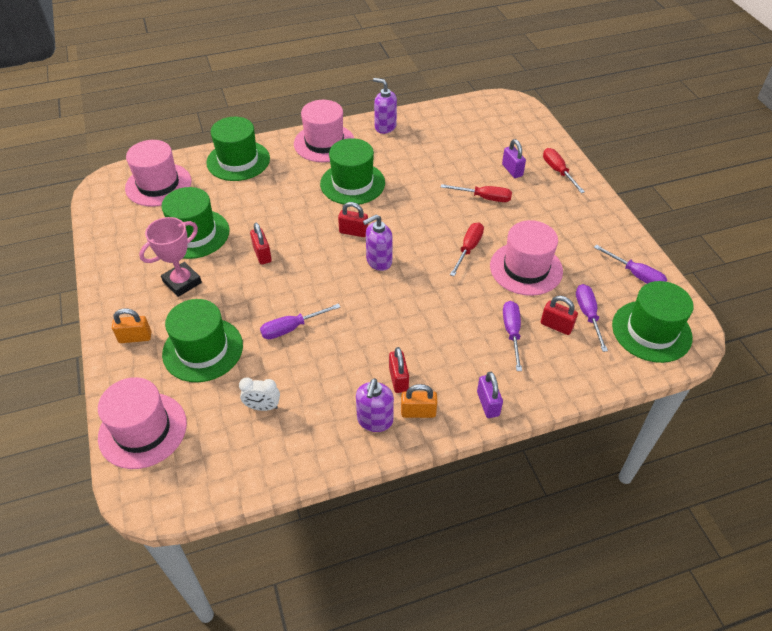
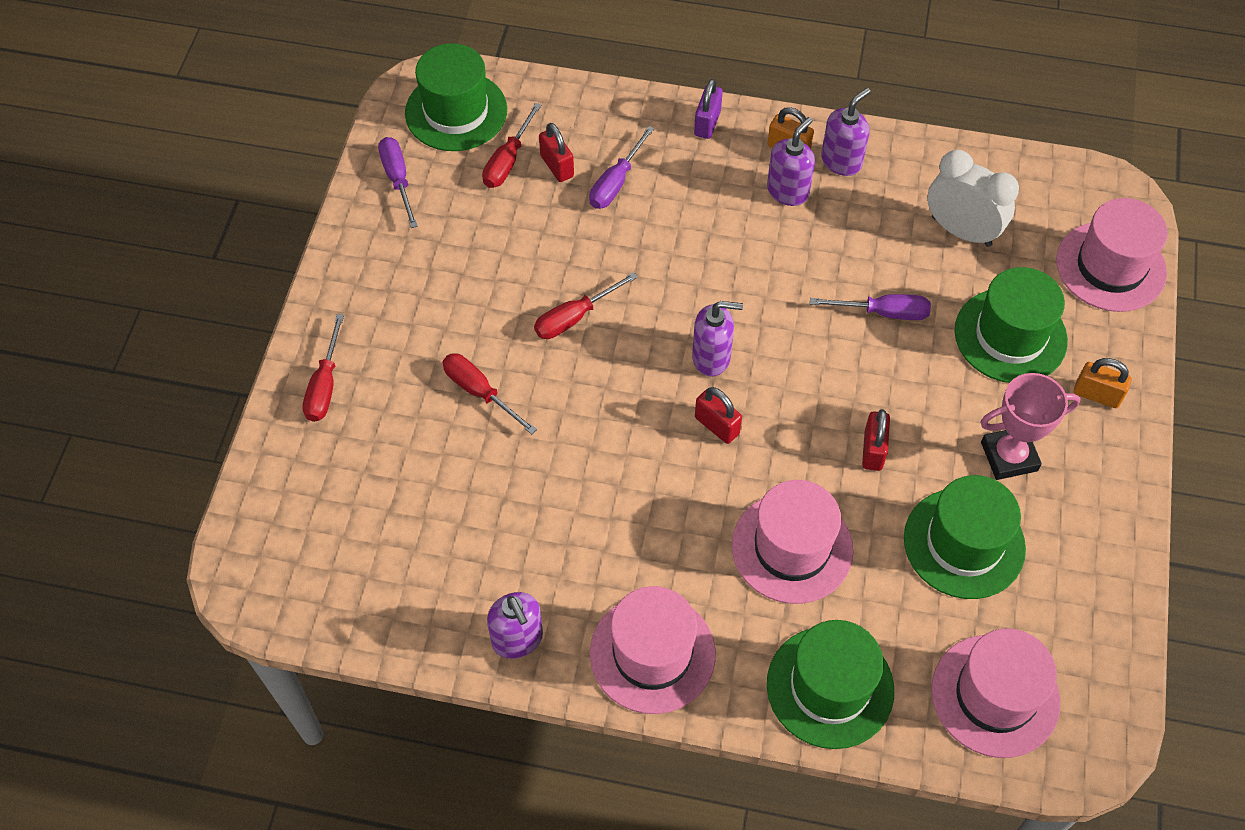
camera: 150 degrees left, 10 degrees up
(262, 407) = (961, 231): white clock -> white clock, size x1.75
(352, 183) = (660, 526): green hat -> none
(398, 379) = (788, 191): red padlock -> purple soap dispenser
(512, 170) = (391, 423): purple padlock -> none
(526, 268) = (524, 252): pink hat -> pink hat (792, 547)
(588, 315) = (508, 161): purple screwdriver -> red screwdriver

